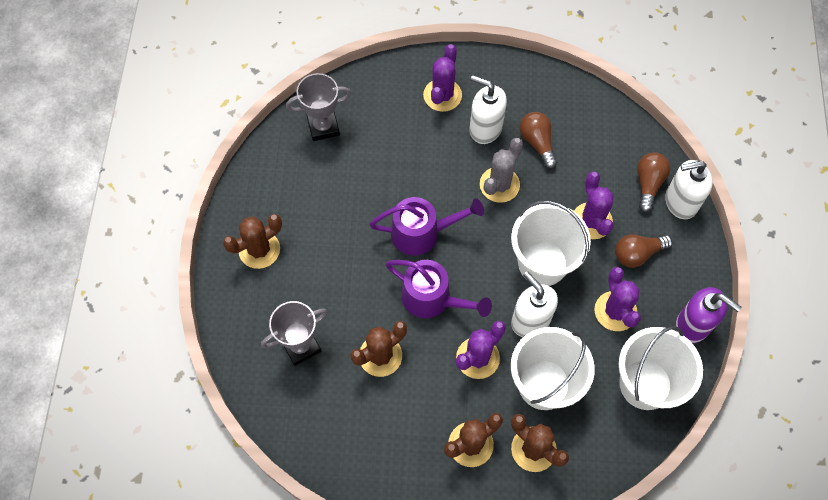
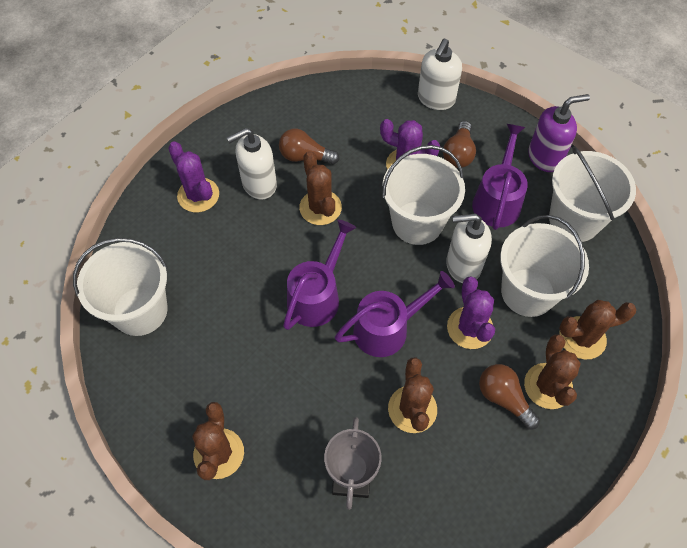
camera: 55 degrees left, 5 degrees down
(323, 127) = (140, 310): grey trophy -> white bucket
(499, 185) = (320, 208): grey cactus -> brown cactus
(615, 311) = (497, 200): purple cactus -> purple watering can
(648, 184) = (404, 108): brown light bulb -> brown light bulb (504, 398)

